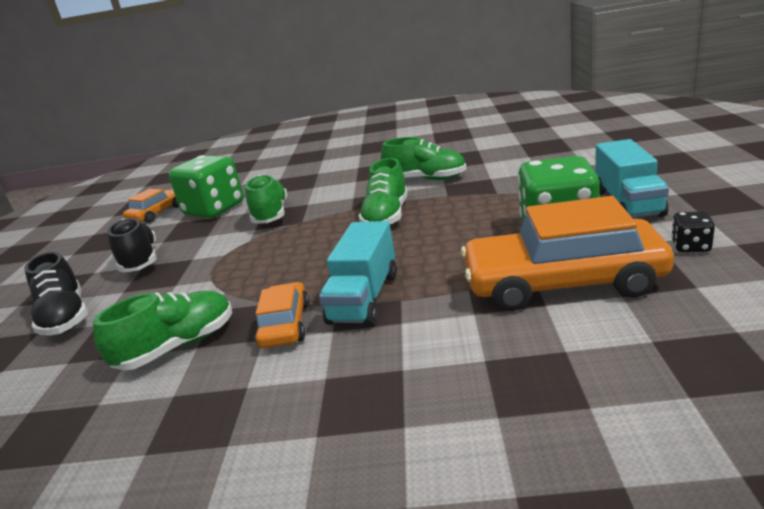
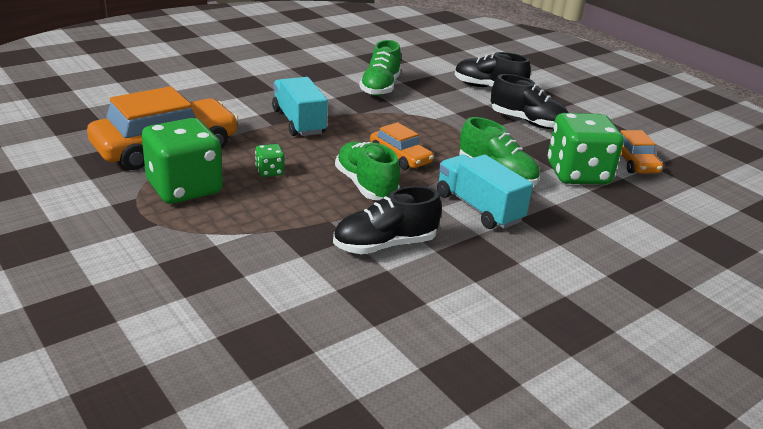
camera: 135 degrees right, 5 degrees up
(285, 325) = (331, 103): orange car -> orange car (400, 157)
(426, 179) = (385, 245): green shoe -> black shoe
(459, 238) = (269, 171): none -> green dice
(628, 203) = (123, 229): turquoise truck -> turquoise truck (478, 208)
(690, 246) = (70, 186): black dice -> none

